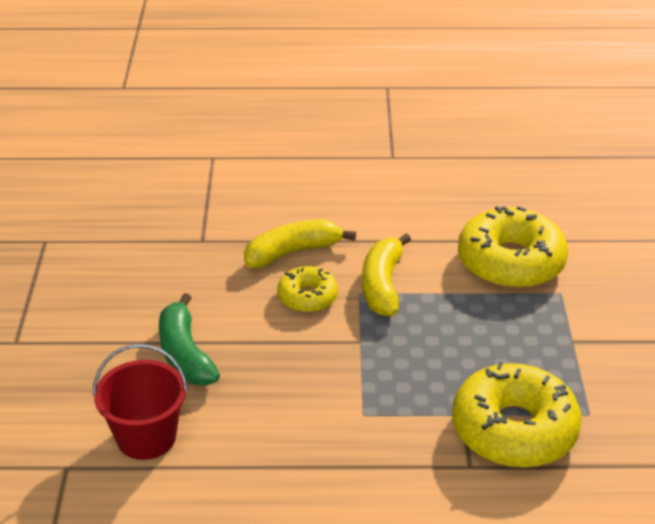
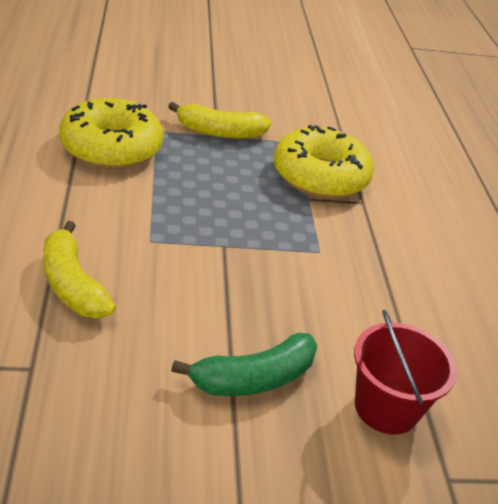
camera: 100 degrees left, 0 degrees up
(307, 297) = (155, 277): yellow donut -> none
(382, 285) = (138, 224): yellow banana -> yellow banana (220, 132)

